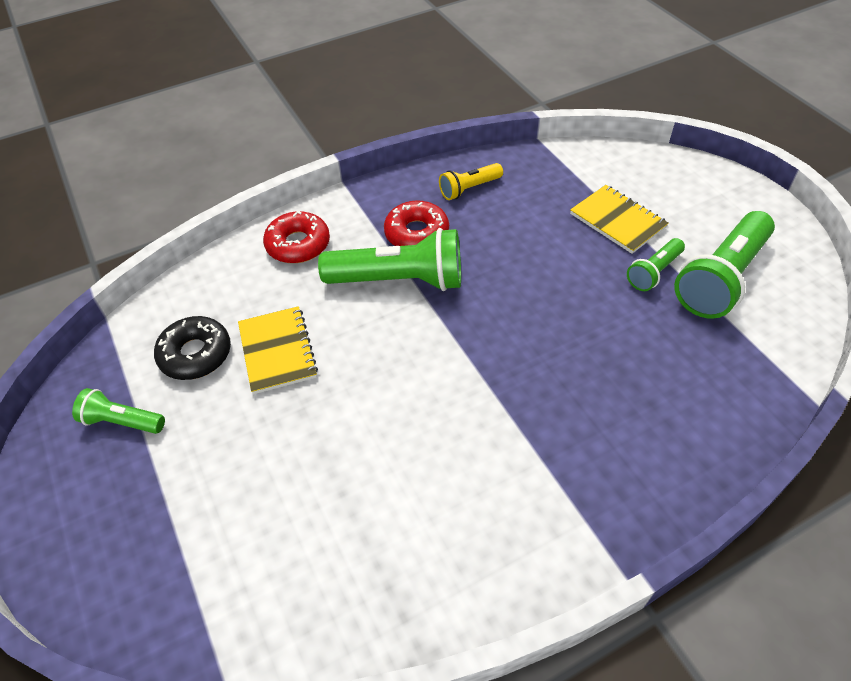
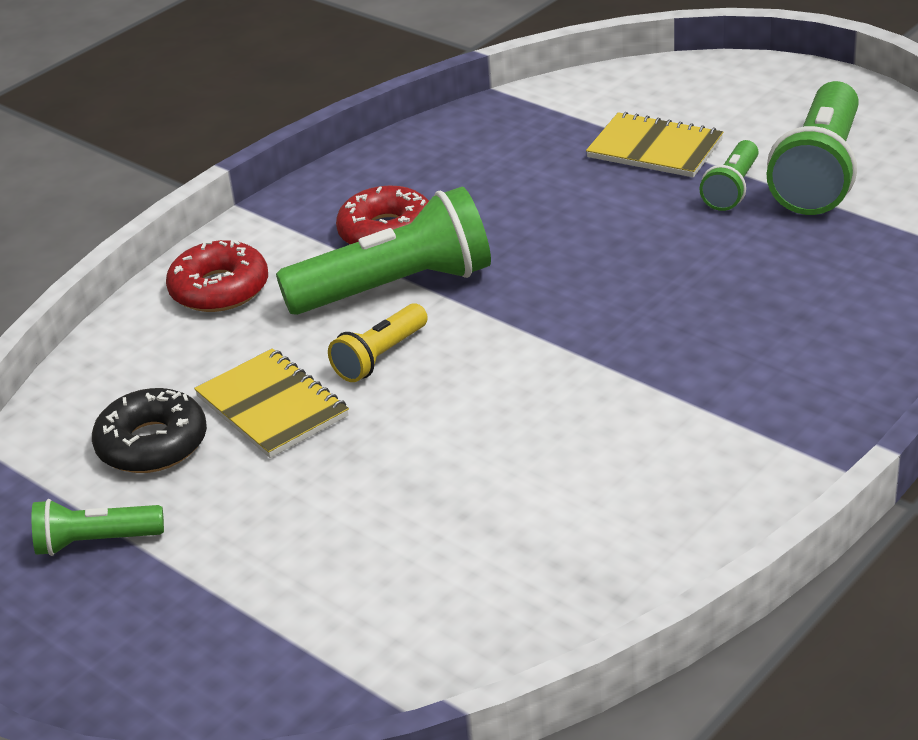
camera: 20 degrees left, 15 degrees down
(469, 189) = (430, 166): yellow flashlight -> yellow flashlight (380, 357)

